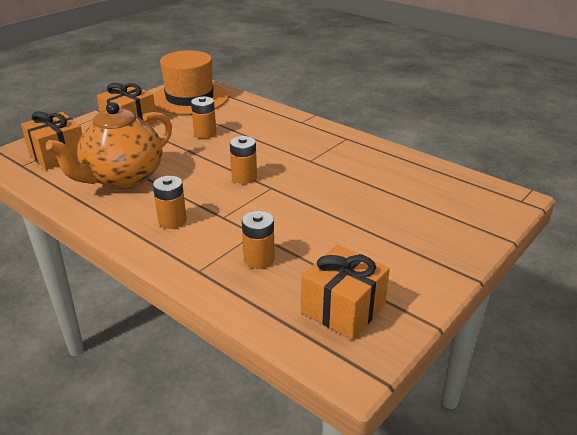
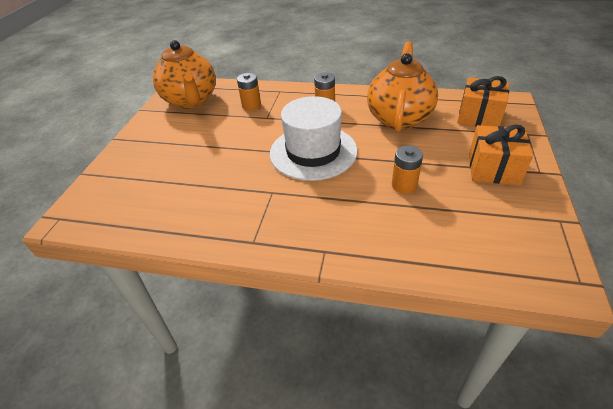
camera: 155 degrees right, 10 degrees up
(189, 98) = (505, 238): orange hat -> none
(244, 177) = (313, 152): orange battery -> white hat
(343, 309) = (191, 101): orange gift -> orange teapot

